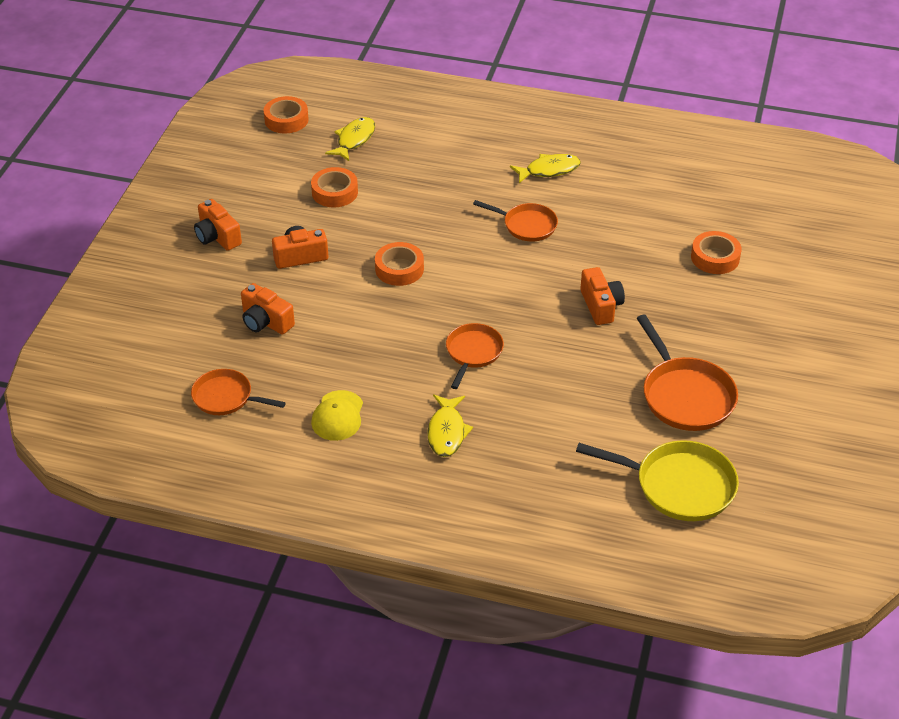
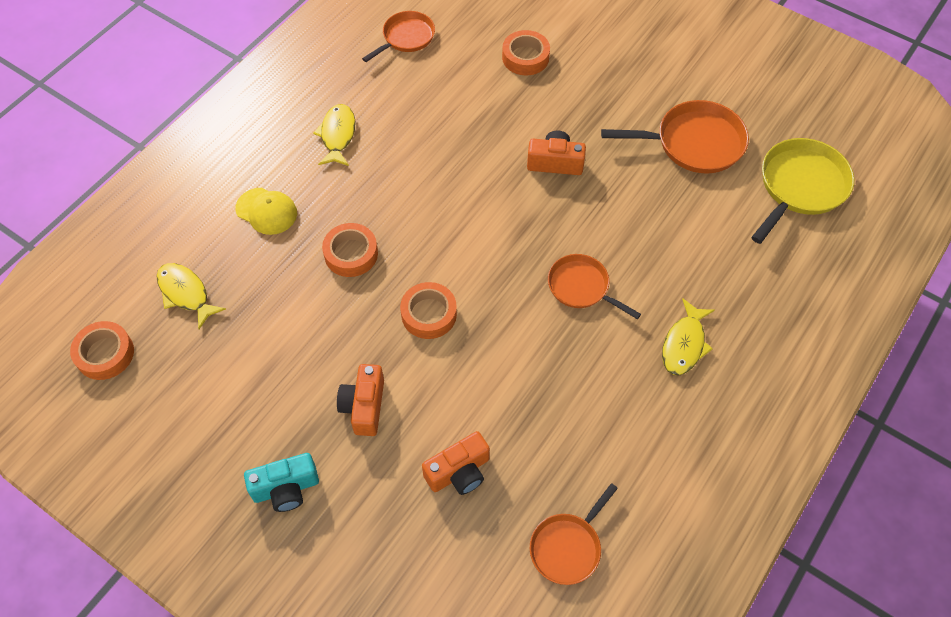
camera: 70 degrees left, 15 degrees up
(217, 237) = (286, 488): orange camera -> turquoise camera
(335, 192) = (269, 340): orange tape -> orange tape (351, 254)
(338, 416) = (632, 438): yellow cap -> yellow cap (266, 211)
(447, 432) = (684, 344): yellow fish -> yellow fish turned 90 degrees clockwise
(526, 225) = (413, 181): orange pan -> orange pan (406, 38)

